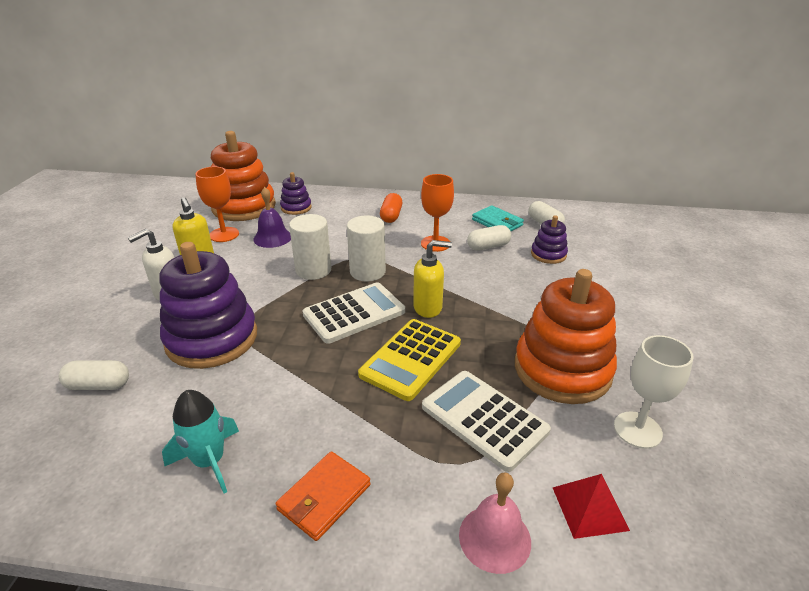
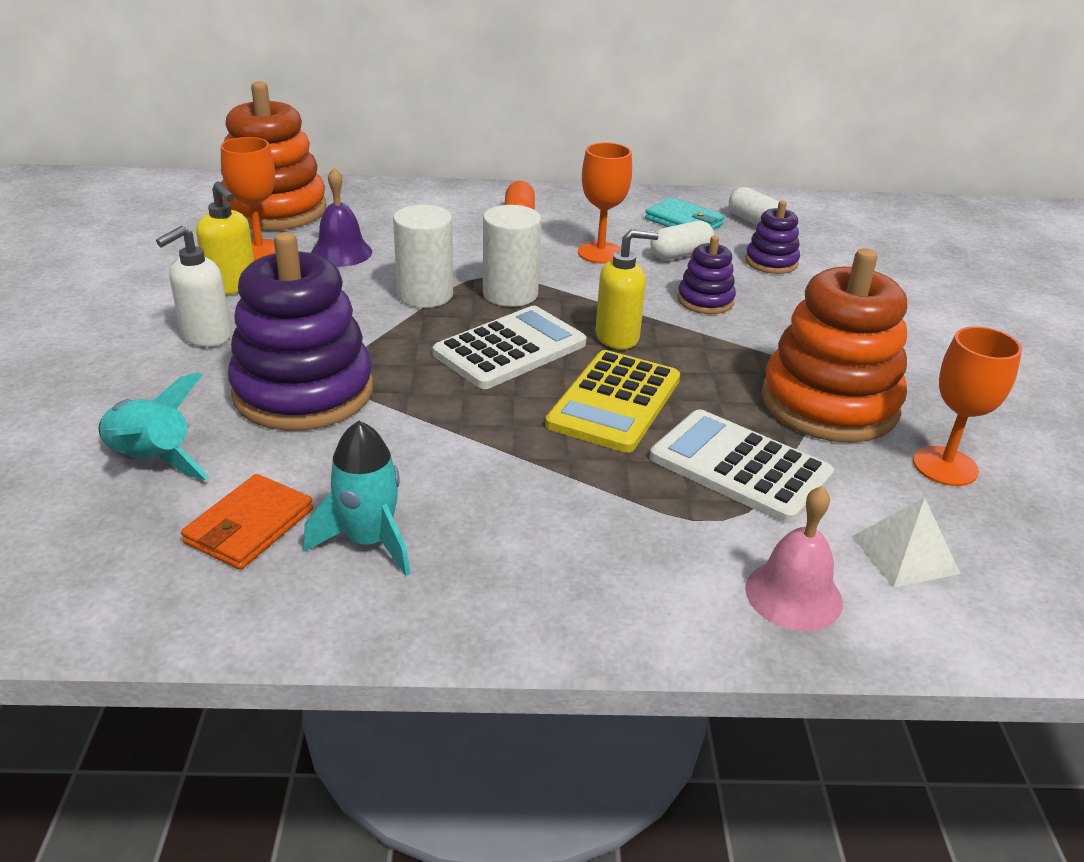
camera: 10 degrees left, 0 degrees up
(99, 385) = (151, 461): white capsule -> turquoise rocket
(296, 208) = (362, 209): purple stacking toy -> purple stacking toy (705, 301)
(324, 497) = (551, 569): orange wallet -> orange wallet (249, 526)
(589, 508) = (905, 554): red pyramid -> white pyramid
(637, 430) = (945, 466): white goblet -> orange goblet

